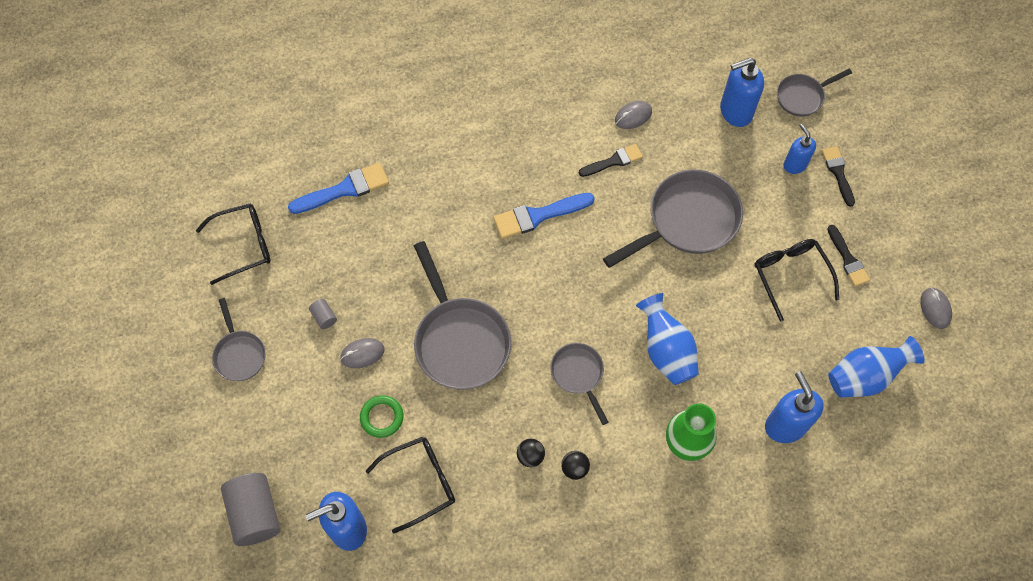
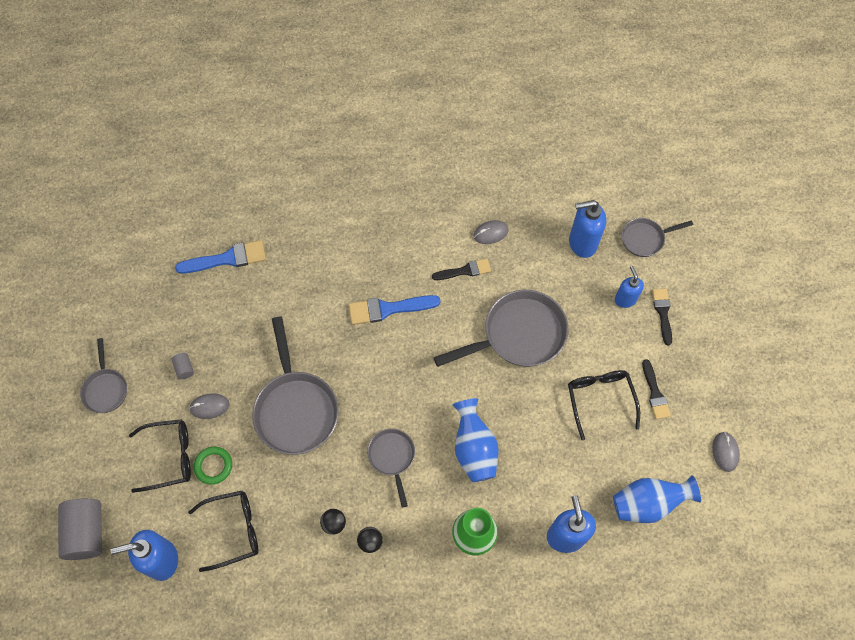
camera: 10 degrees right, 0 degrees up
(243, 245) = (130, 294): black glasses -> black glasses (169, 457)

